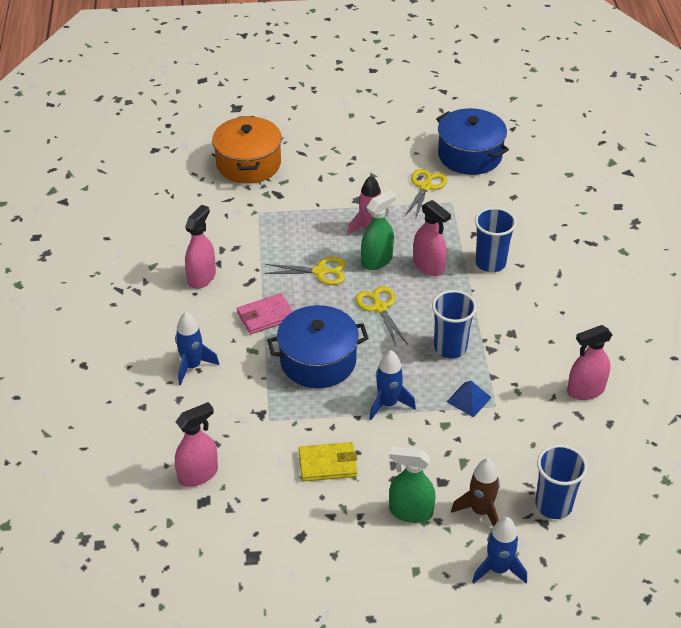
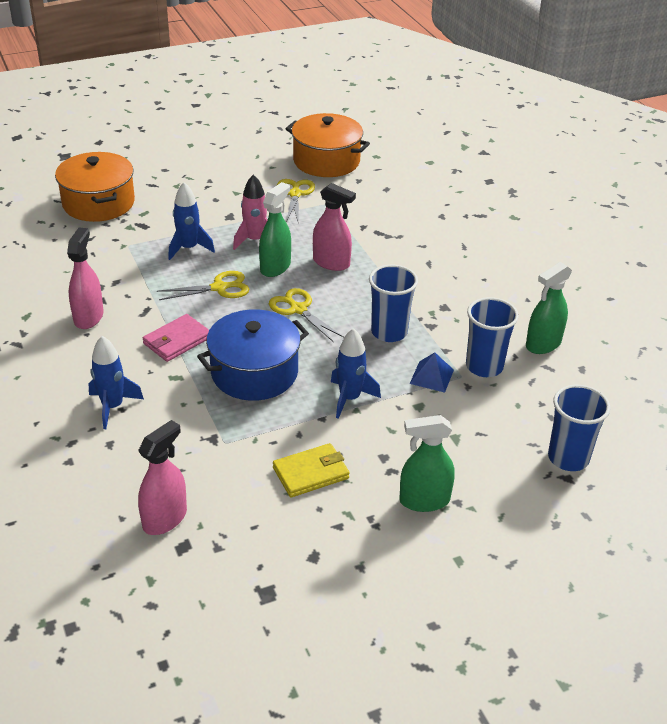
camera: 20 degrees left, 5 degrees down
(470, 155) = (326, 161): blue pot -> orange pot
(480, 511) = (497, 482): brown rocket -> none
(490, 263) = (392, 249): blue cup -> blue cup (484, 366)
(498, 569) = (545, 535): blue rocket -> blue rocket (189, 248)
(585, 390) = (543, 344): pink spray bottle -> green spray bottle

